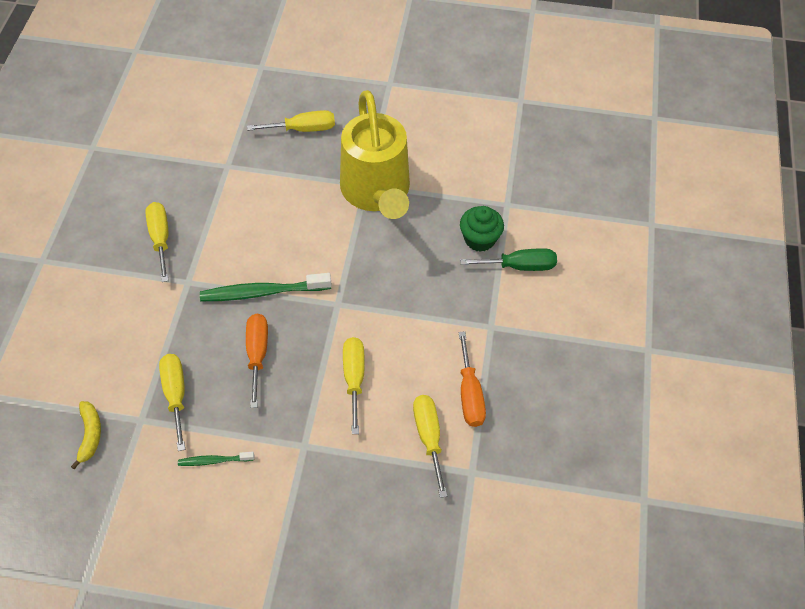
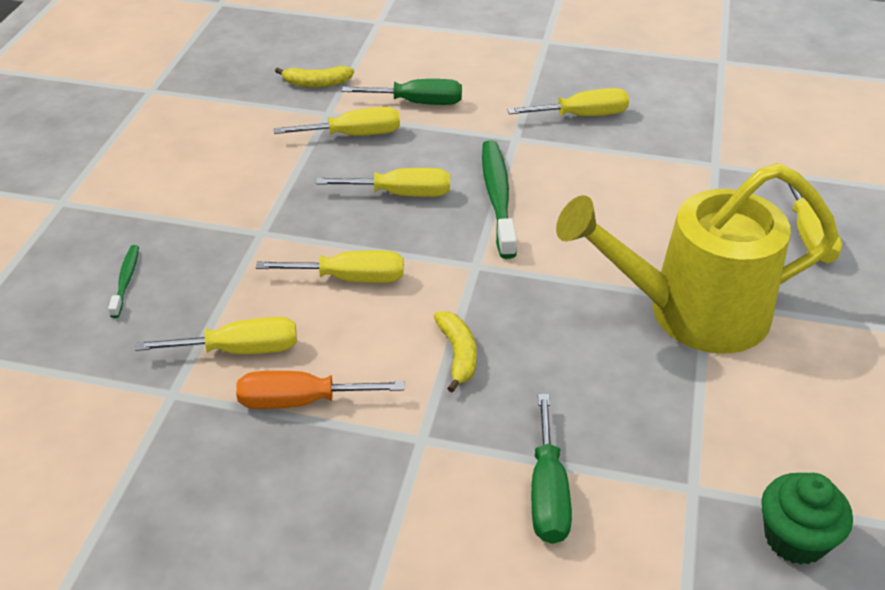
camera: 95 degrees right, 15 degrees down
(131, 351) = (418, 103): none -> green screwdriver
(214, 460) = (261, 164): green toothbrush -> green toothbrush (126, 281)
(257, 354) = (401, 194): orange screwdriver -> yellow screwdriver
(421, 311) = (458, 354): none -> yellow banana
(479, 239) = (606, 439): green cupcake -> green cupcake (795, 538)

